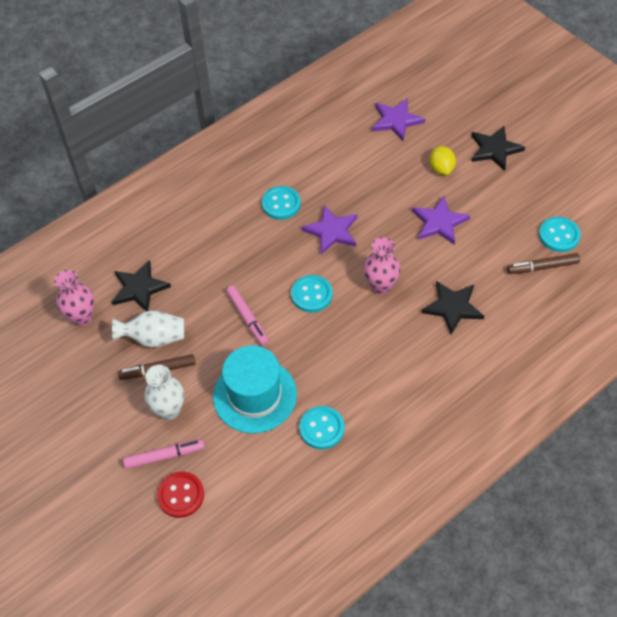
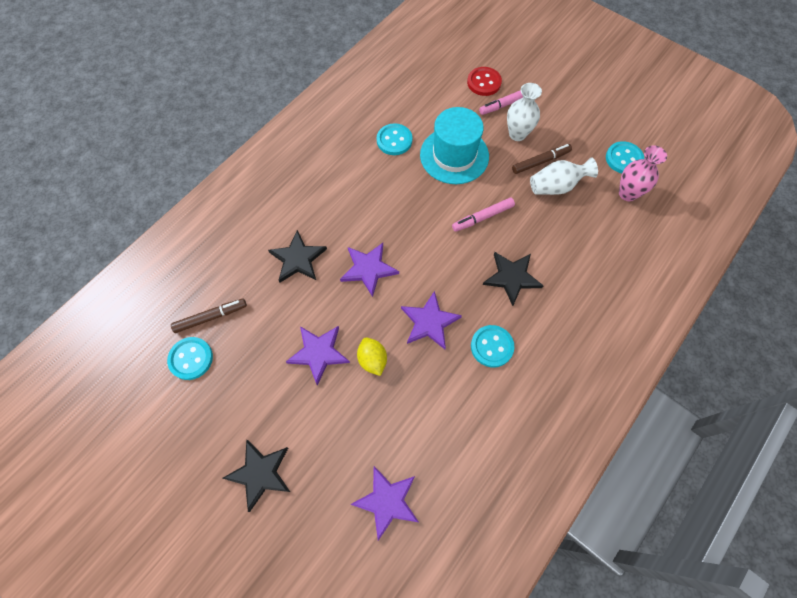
camera: 165 degrees right, 10 degrees up
(139, 288) = (592, 228): black star -> black star (512, 277)
(247, 318) = (482, 217): pink marker -> pink marker turned 75 degrees counterclockwise
(311, 295) = (431, 249): turquoise button -> turquoise button (623, 159)
(381, 286) = (368, 269): pink vase -> purple star
(441, 169) = (322, 430): yellow lemon -> yellow lemon (372, 360)

